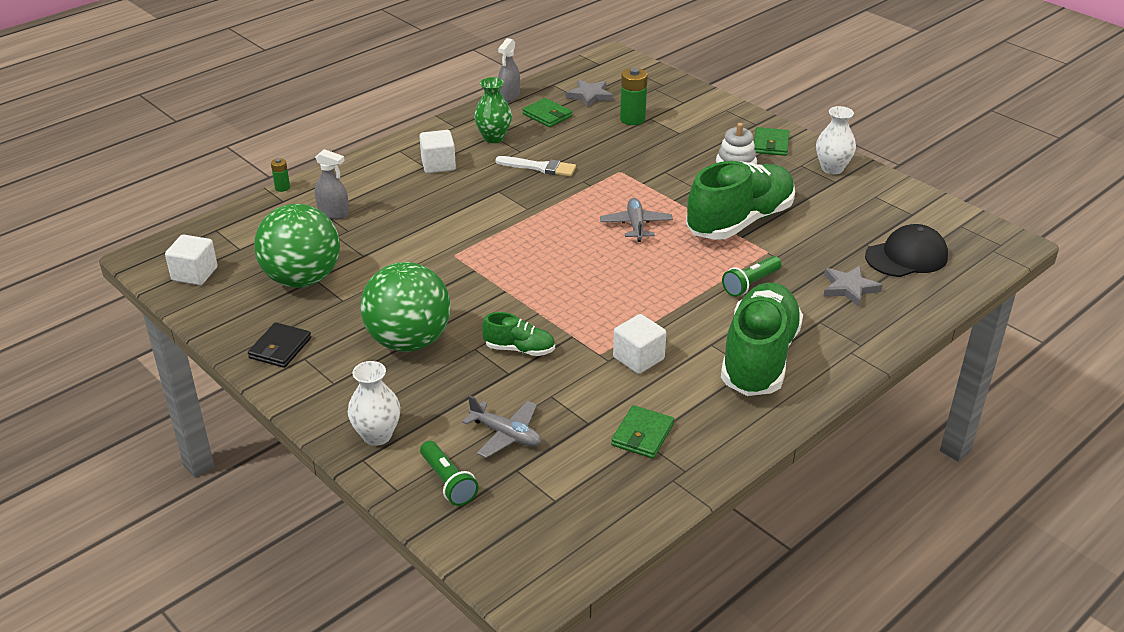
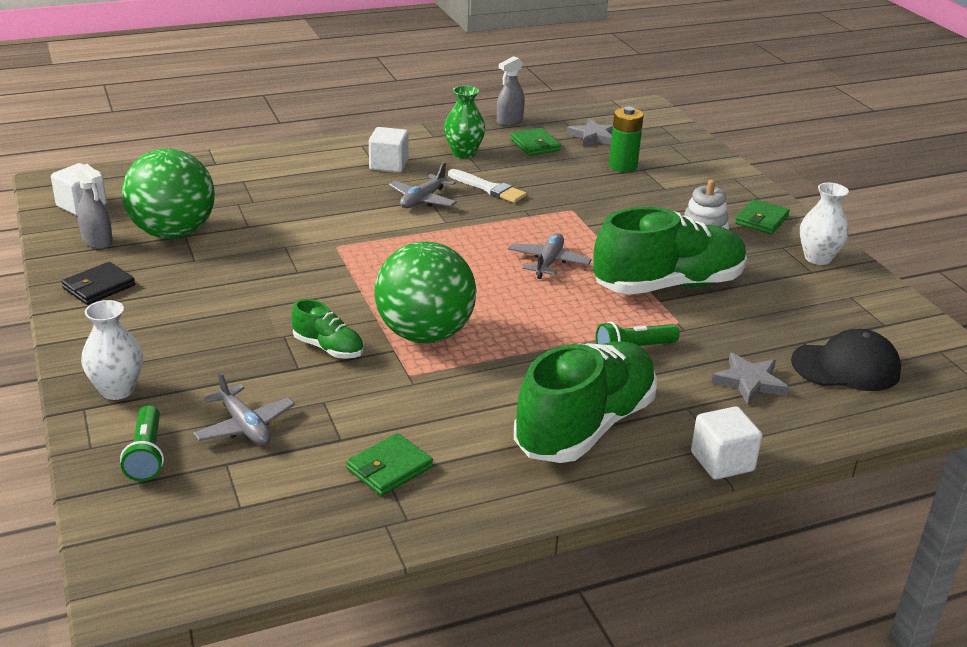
camera: 20 degrees right, 5 degrees down
(282, 187) = (225, 153): green battery -> none
(333, 213) = (253, 184): grey spray bottle -> grey spray bottle (97, 241)
(409, 341) = (224, 312): green ball -> green ball (425, 334)
(493, 192) = (422, 200): none -> grey plane
(638, 358) = (447, 390): white cube -> white cube (722, 462)

